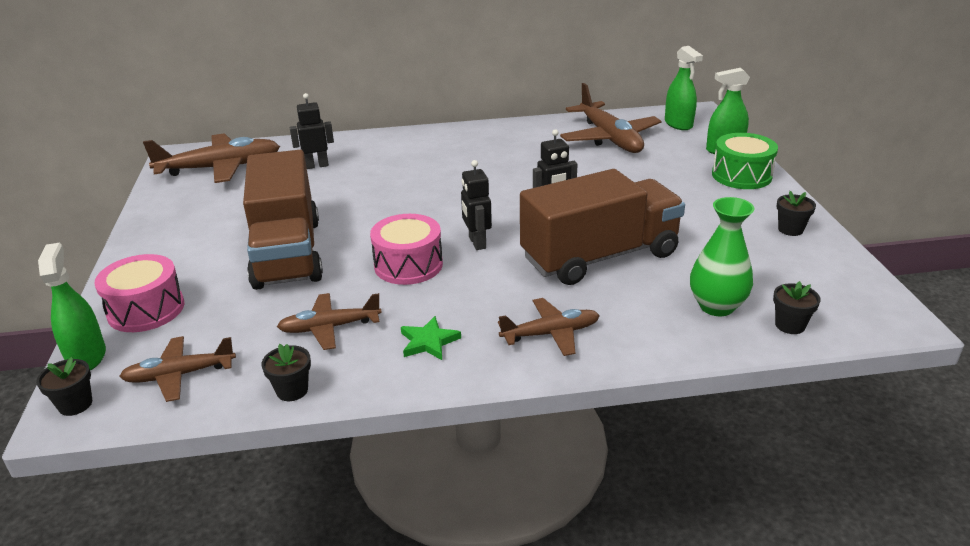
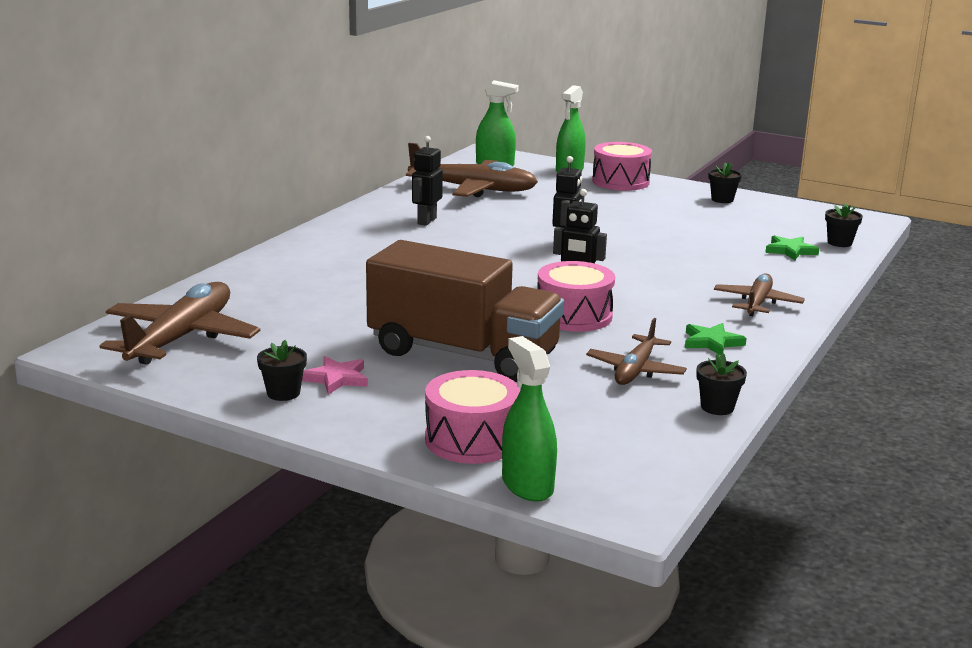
camera: 55 degrees left, 10 degrees down
(75, 404) = (615, 505): black flower pot -> black flower pot (283, 393)
(87, 357) = (527, 485): green spray bottle -> green spray bottle turned 45 degrees clockwise
(180, 375) = (627, 447): brown plane -> none
(204, 231) = (337, 378): none -> pink star
(316, 165) = (283, 296): black robot -> black robot (426, 221)
(600, 256) = (670, 256): brown truck -> none
(716, 306) = (790, 251): green vase -> green star
(741, 175) = (620, 181): green drum -> pink drum

